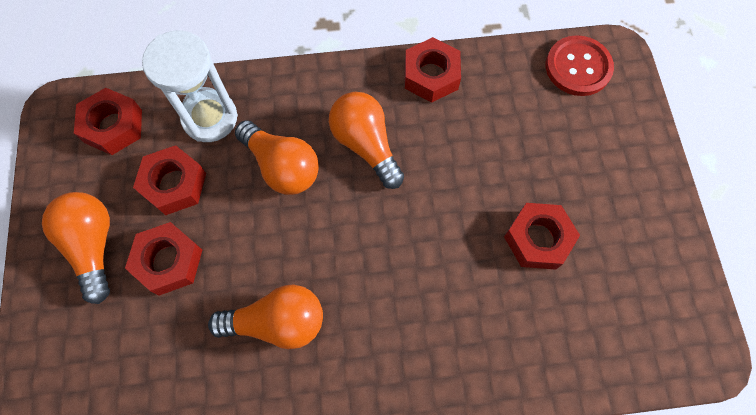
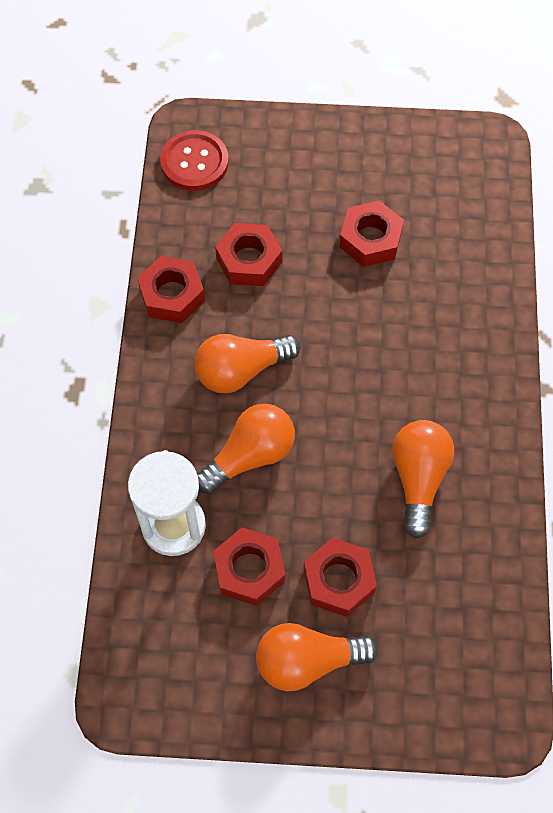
camera: 80 degrees left, 5 degrees down
(113, 126) = (160, 636): red nut -> red nut (249, 260)

